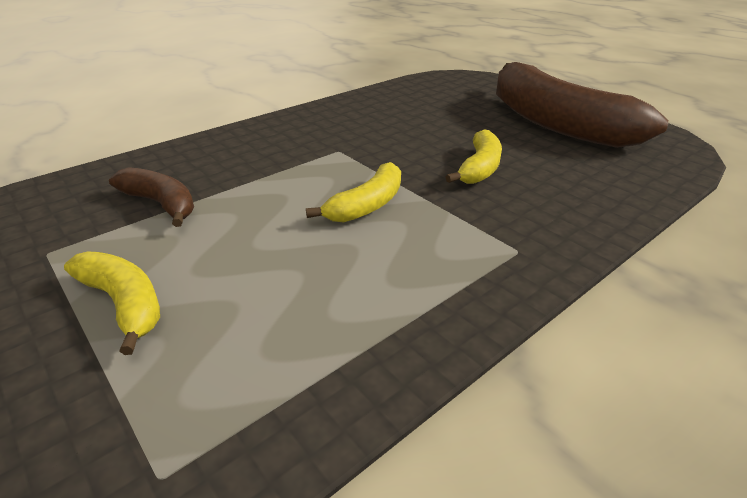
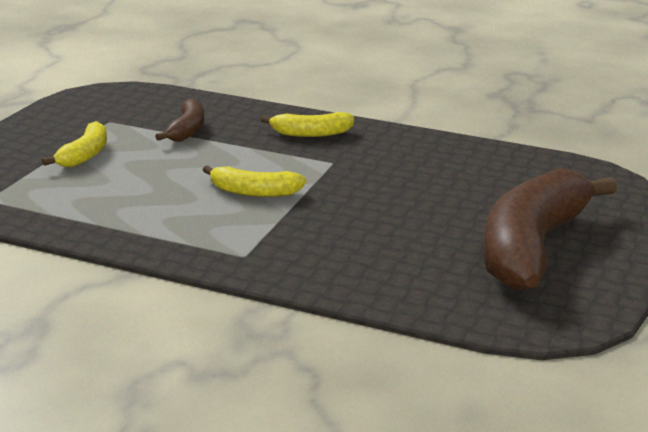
camera: 60 degrees right, 10 degrees down
(479, 168) = (368, 223): yellow banana -> yellow banana (311, 133)

